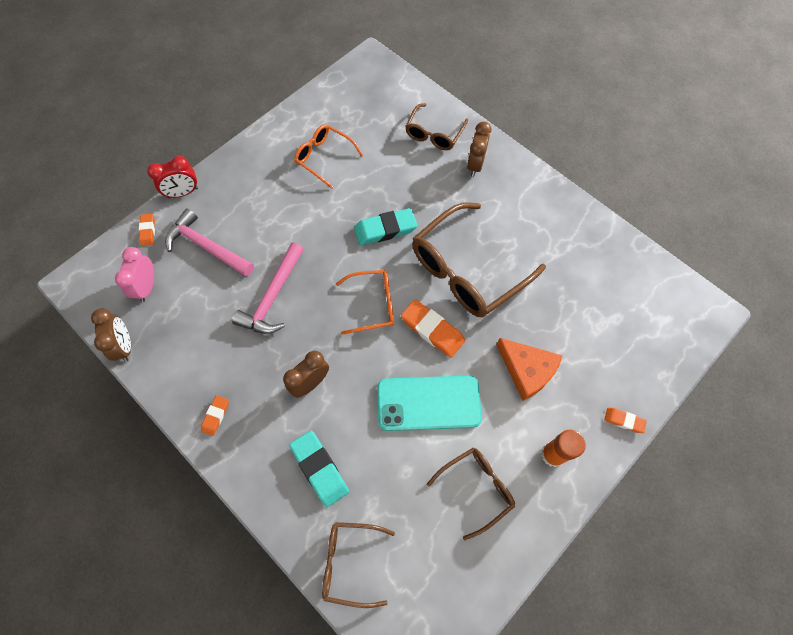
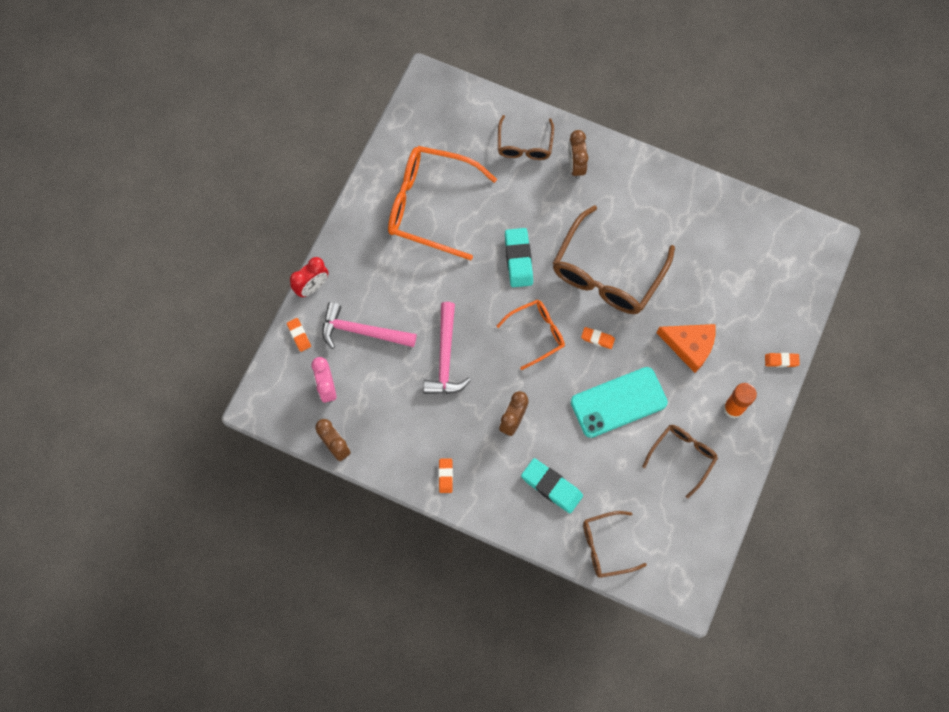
camera: 20 degrees left, 5 degrees up
(324, 158) = (430, 205): orange glasses -> orange glasses, size x1.81
(385, 229) = (518, 259): turquoise eraser -> turquoise eraser turned 60 degrees counterclockwise
(432, 330) = (597, 338): orange eraser -> orange eraser, size x0.55

